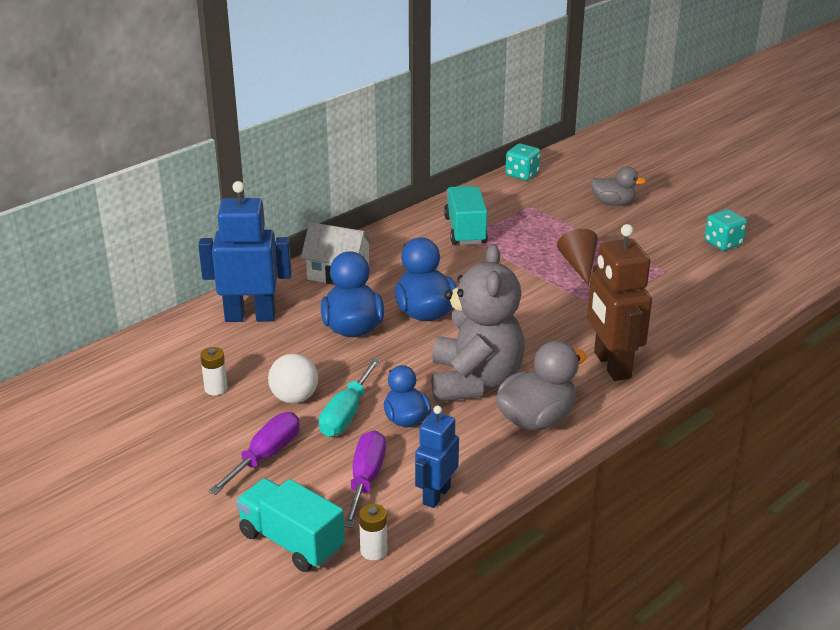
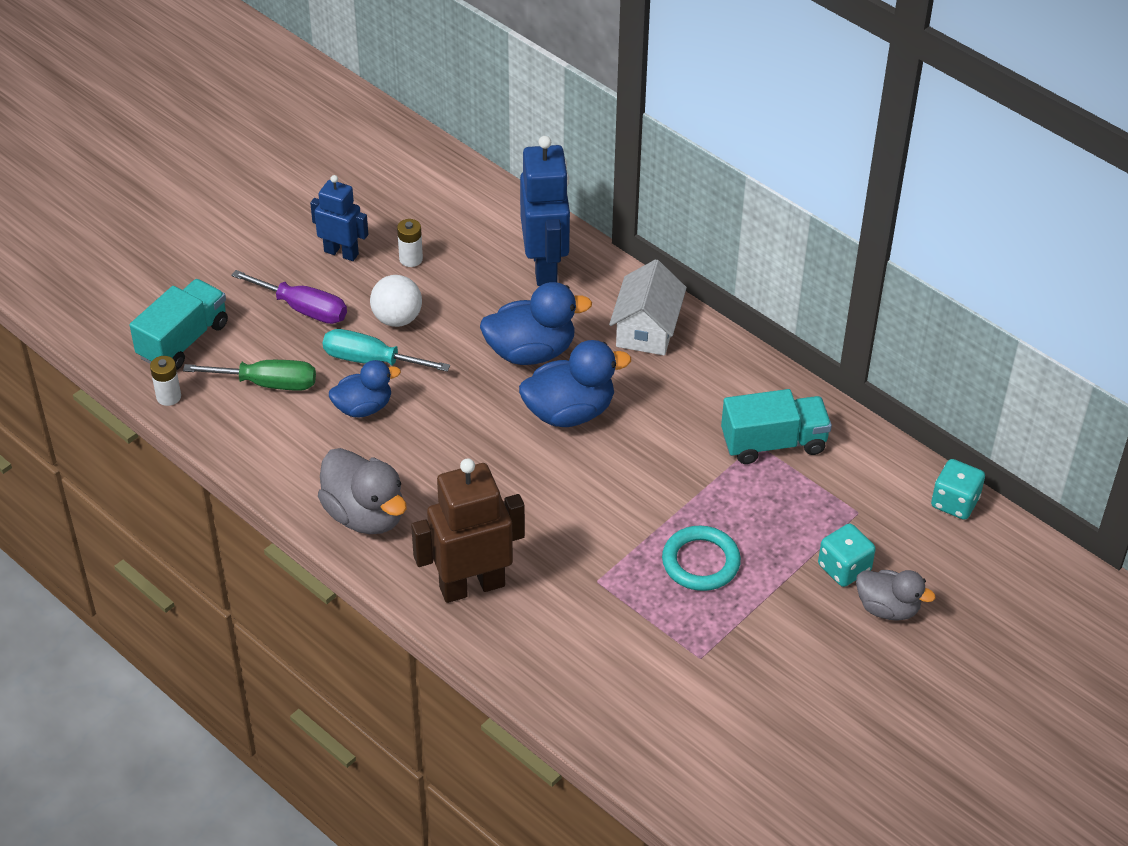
camera: 85 degrees right, 15 degrees up
(366, 479) = (268, 383): purple screwdriver -> green screwdriver
(436, 495) = (243, 436): blue robot -> blue robot (341, 252)
(475, 381) = (433, 461): grey teddy bear -> none
(579, 265) = (701, 562): brown cone -> turquoise ring
(613, 203) = (887, 608): grey duck -> grey duck turned 75 degrees counterclockwise
(723, 243) = (790, 733): turquoise dice -> turquoise dice (844, 568)

